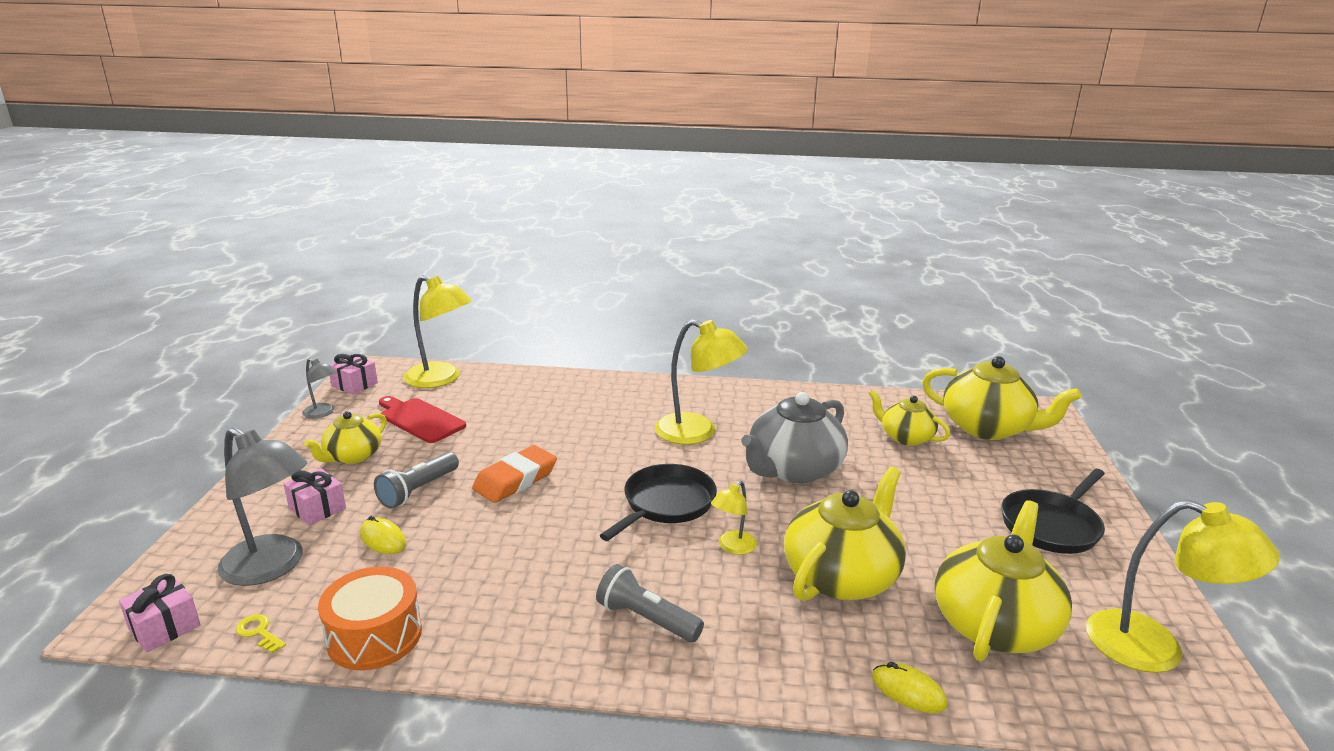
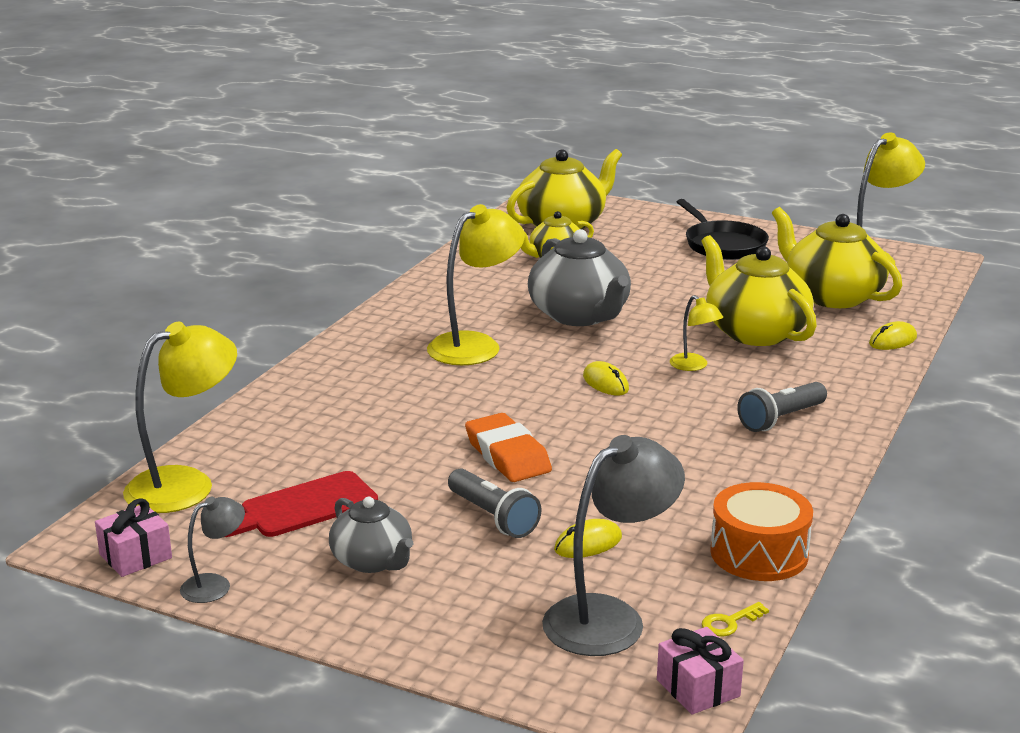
camera: 70 degrees left, 0 degrees up
(317, 508) = (493, 588): pink gift -> none
(352, 456) = (372, 561): yellow teapot -> grey teapot
(666, 504) = (605, 383): black pan -> yellow mouse

